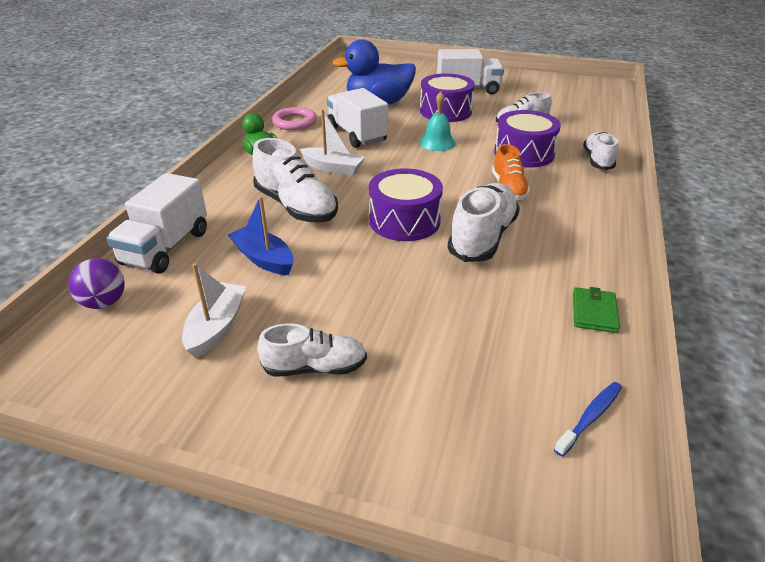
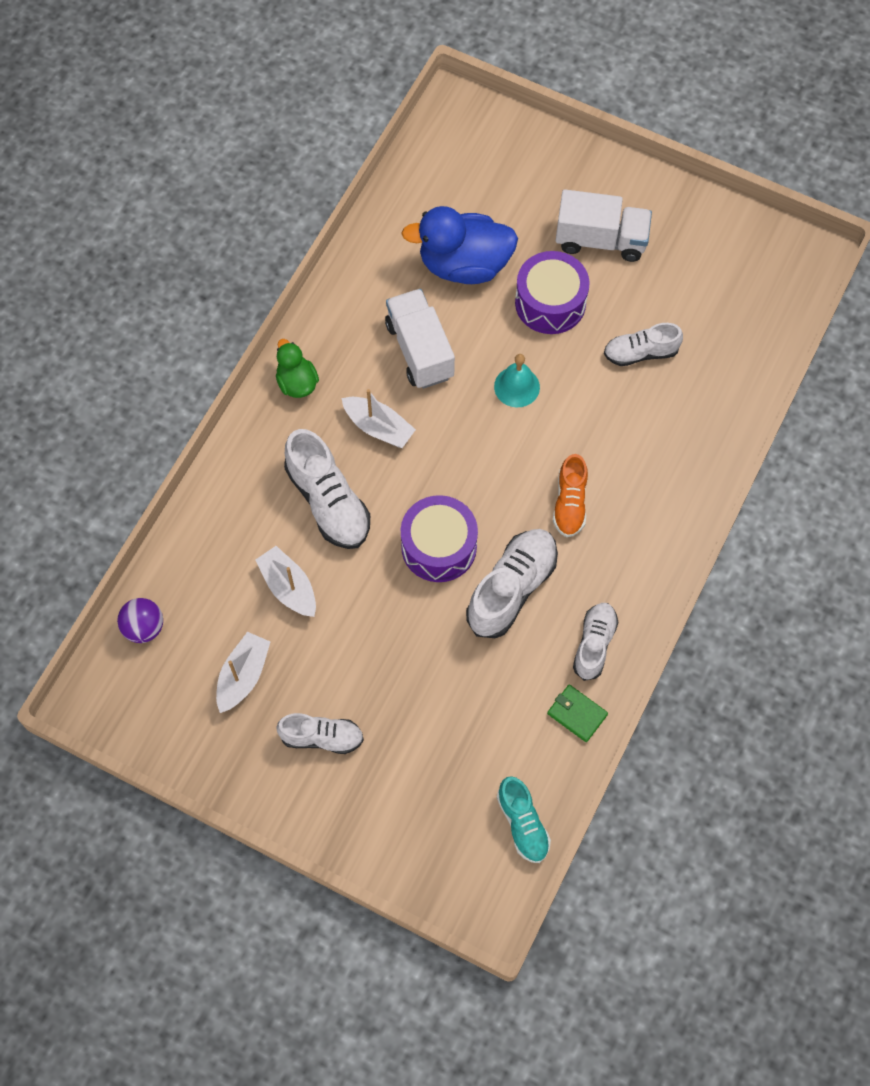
camera: 10 degrees right, 30 degrees up
(166, 248) = (194, 553): white truck -> none
(264, 259) = (289, 587): blue boat -> white boat
(294, 122) = (344, 303): pink ring -> none
(524, 153) = (616, 429): purple drum -> none
(590, 417) = (522, 824): blue toothbrush -> turquoise shoe
(594, 312) = (577, 714): green wallet -> green wallet turned 75 degrees counterclockwise
(597, 160) = (699, 460): white shoe -> white shoe (594, 644)

